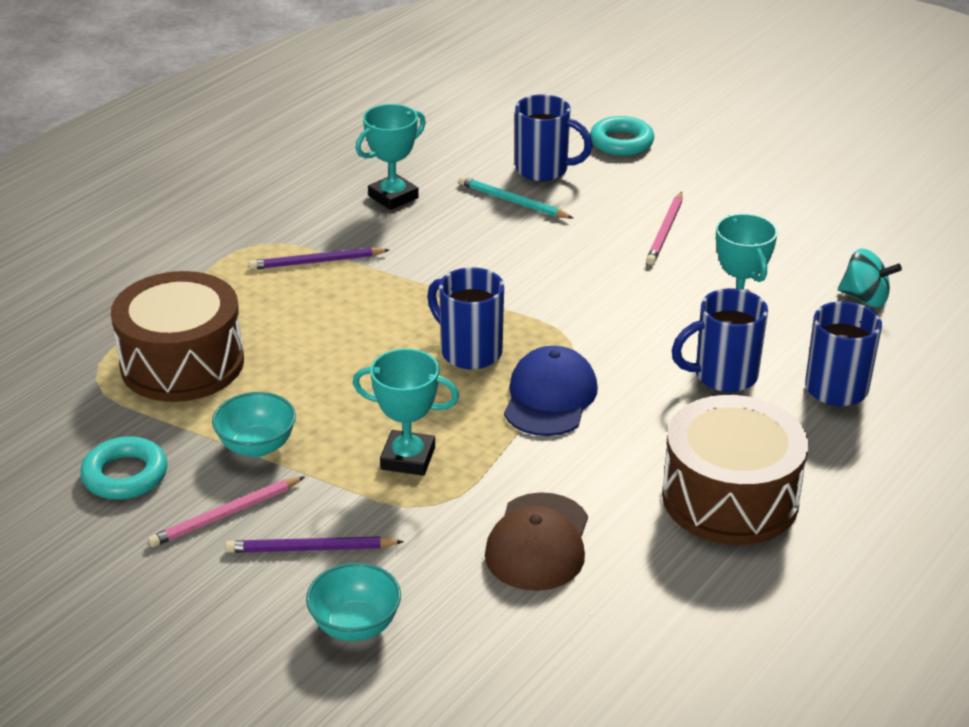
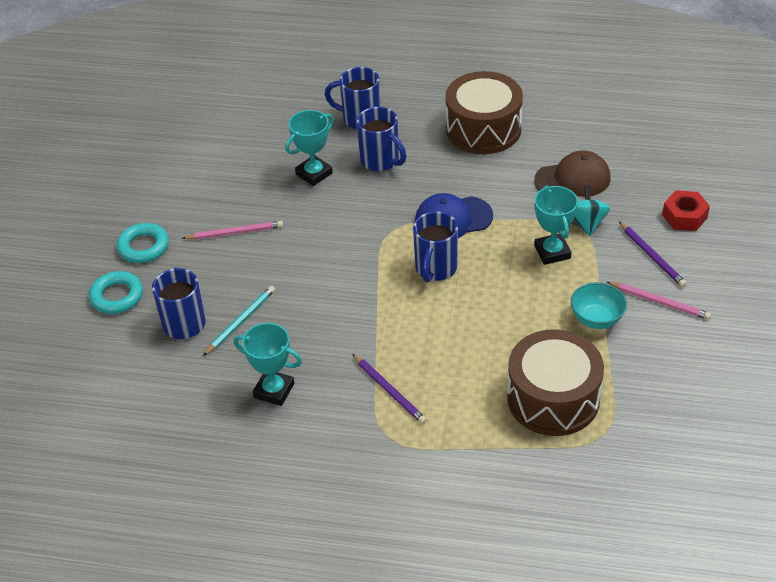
camera: 115 degrees left, 10 degrees up
(125, 475) = (670, 363): turquoise ring -> turquoise ring (143, 247)
(355, 625) = (684, 216): turquoise bowl -> red nut
(512, 201) = (240, 321): turquoise pencil -> turquoise pencil turned 150 degrees counterclockwise
(865, 298) = (262, 131): turquoise spinning top -> turquoise spinning top (587, 223)

